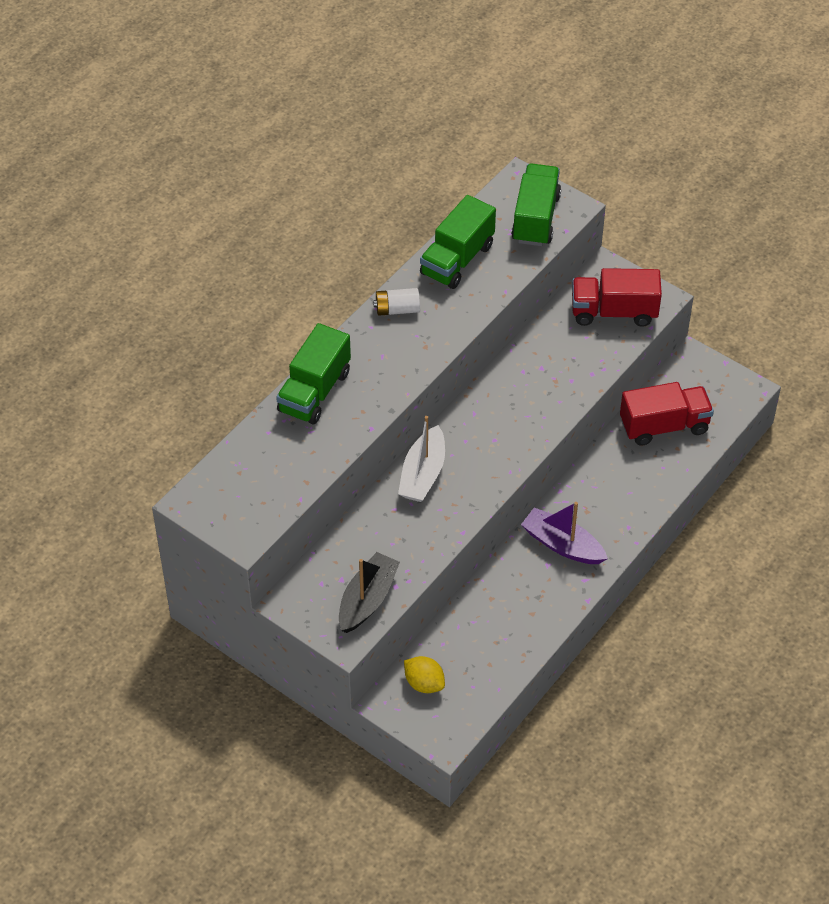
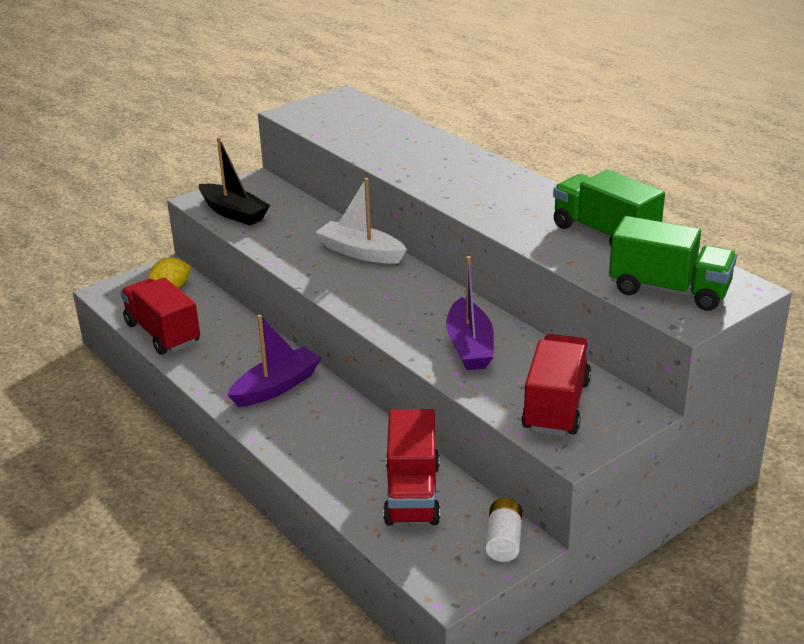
camera: 105 degrees right, 20 degrees down
(314, 391) = (440, 149): green truck -> none
(397, 309) = (536, 194): white battery -> white battery (503, 541)
(506, 660) = (163, 333): none -> red truck
(553, 371) = (470, 346): none -> purple boat

